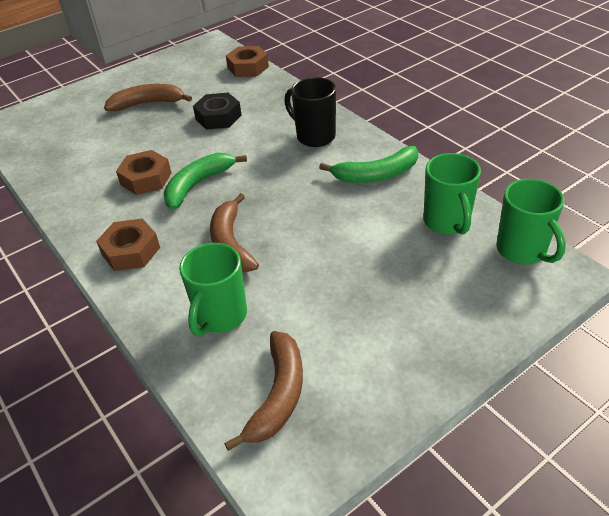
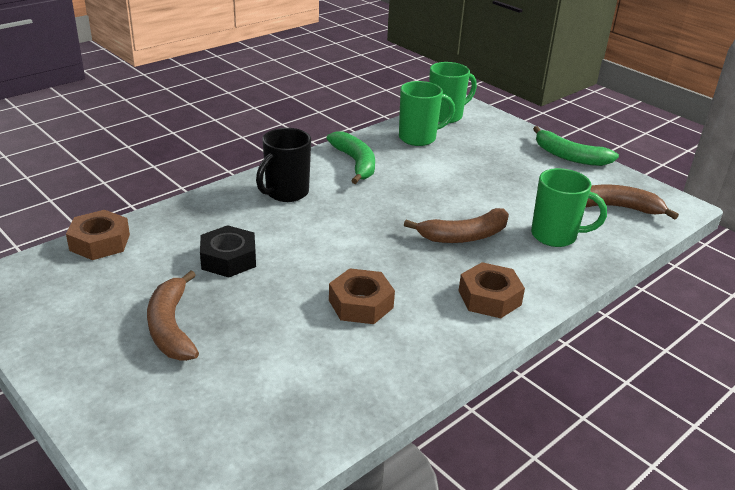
camera: 100 degrees left, 10 degrees down
(198, 185) = (372, 263): green banana -> green banana (569, 156)

